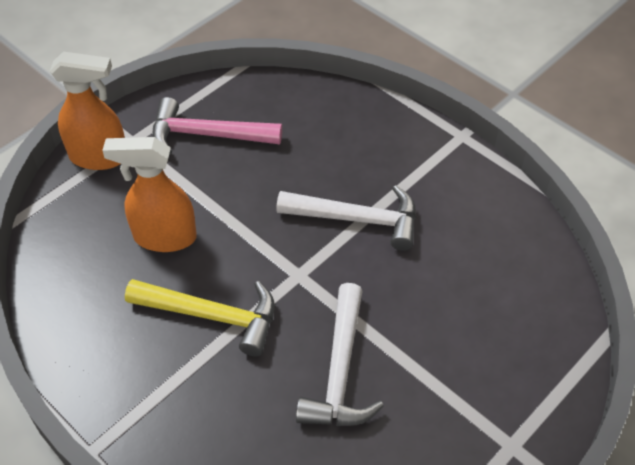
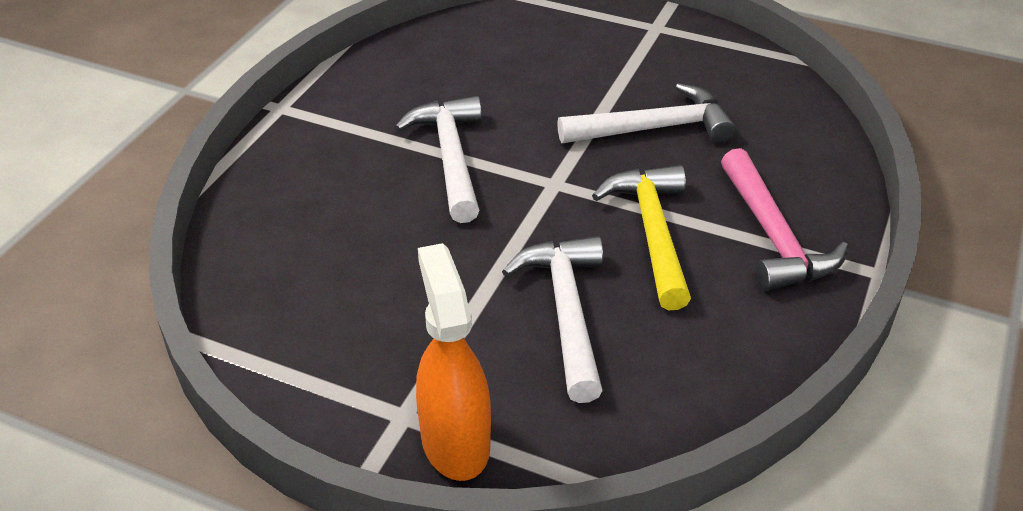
camera: 110 degrees left, 10 degrees down
(164, 237) = (566, 312): orange spray bottle -> white hammer
(207, 135) = (359, 330): pink hammer -> pink hammer (773, 236)

